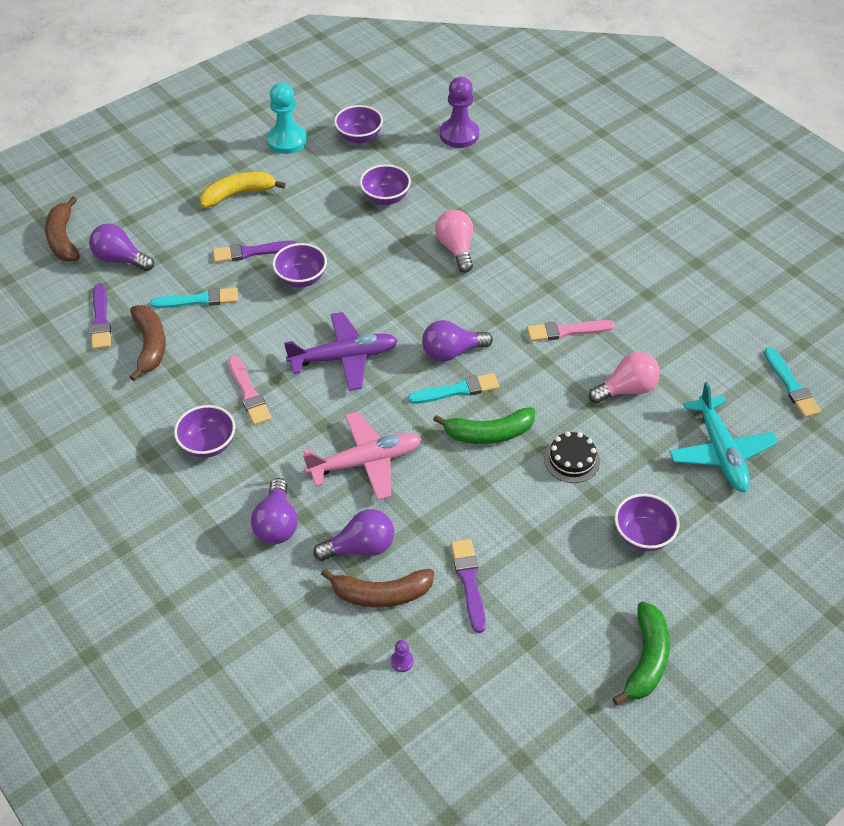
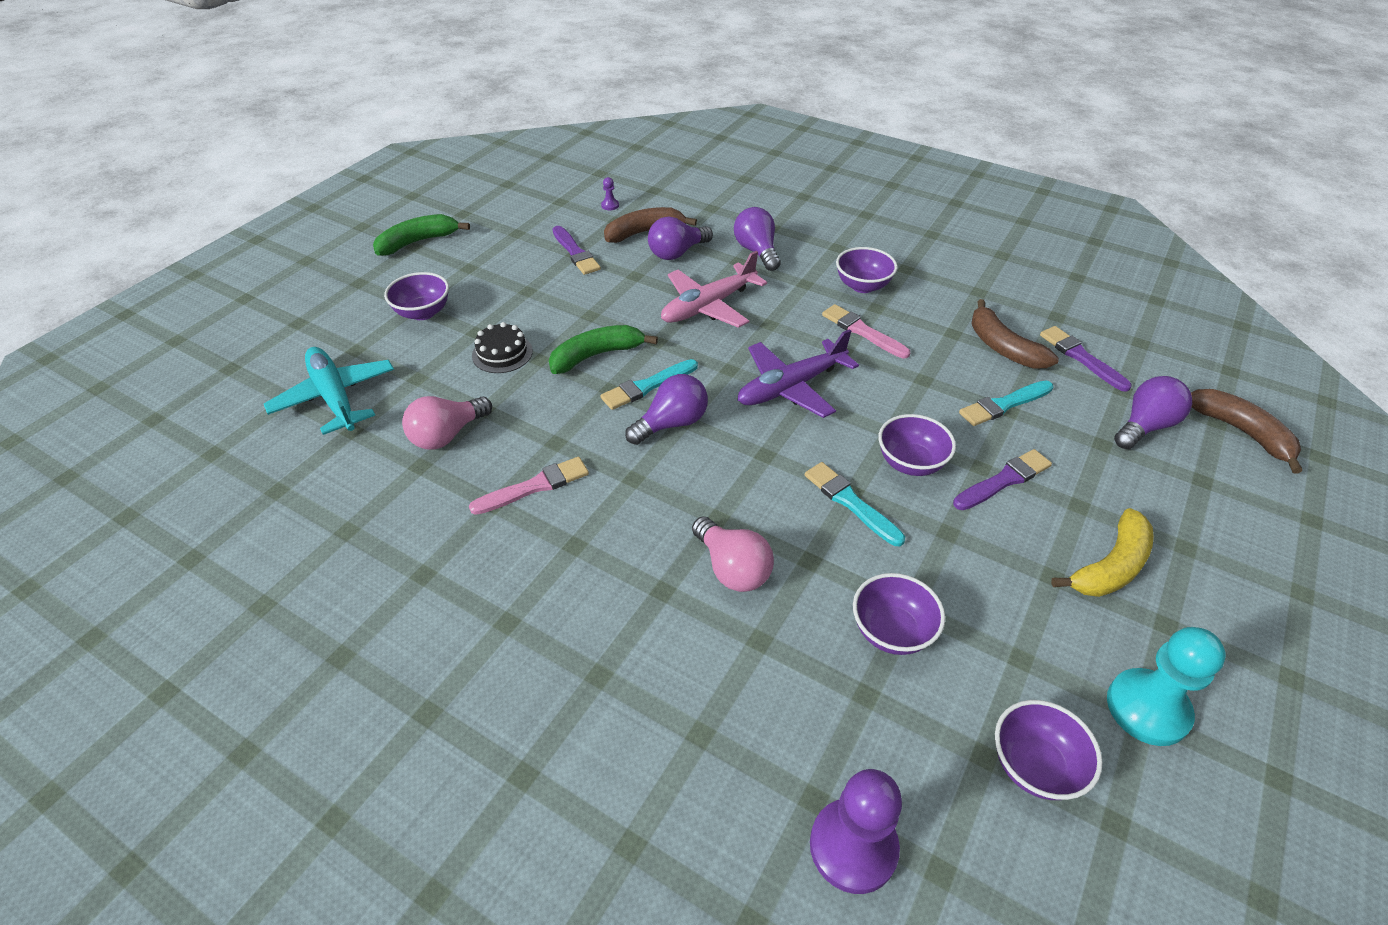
camera: 160 degrees right, 5 degrees down
(120, 259) = (1145, 426): purple light bulb -> purple light bulb turned 45 degrees counterclockwise
(646, 659) = (418, 242): green banana -> green banana turned 60 degrees clockwise
(791, 385) = (227, 493): turquoise brush -> turquoise brush (851, 502)

